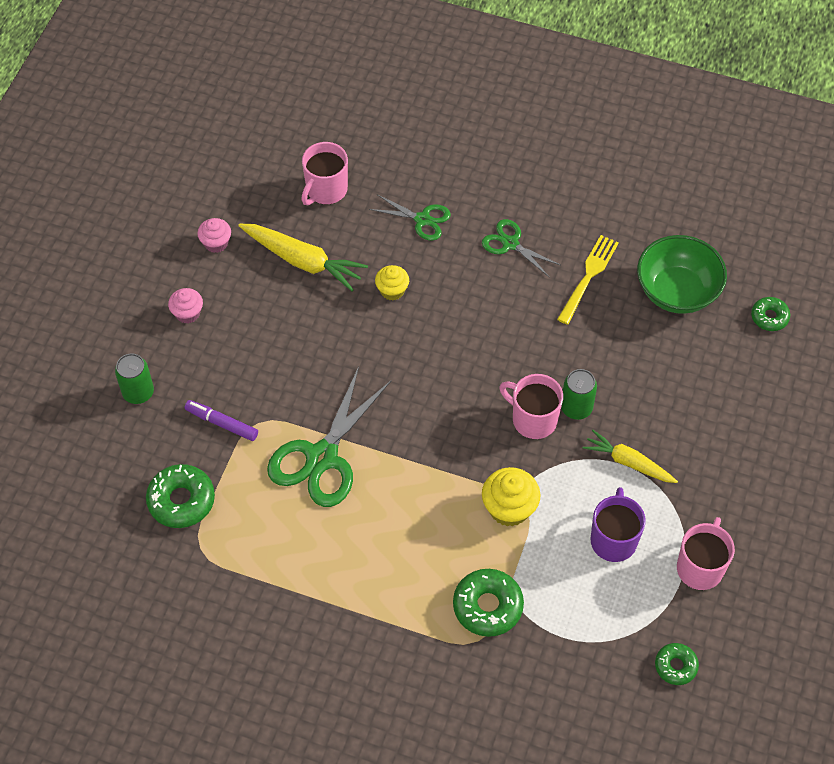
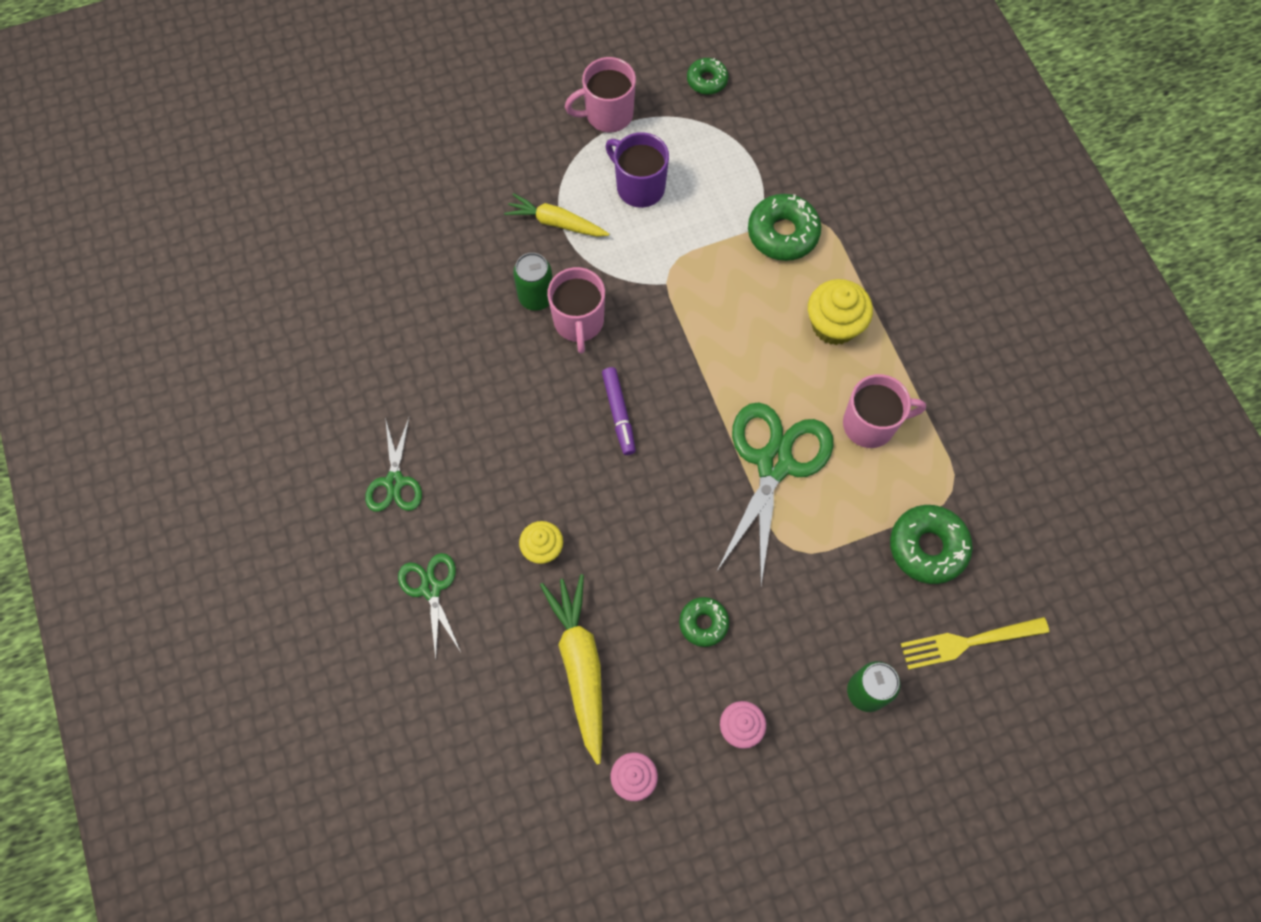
camera: 130 degrees left, 10 degrees up
(222, 423) = (823, 581): purple marker -> purple marker (618, 414)
(322, 457) = (774, 463): green scissors -> green scissors turned 60 degrees counterclockwise
(326, 190) = (470, 721): pink mug -> pink mug (870, 424)
(509, 508) = (682, 279): yellow cupcake -> yellow cupcake (834, 325)
(588, 276) = (379, 385): yellow fork -> yellow fork (968, 642)
(613, 539) = (639, 187): purple mug -> purple mug turned 75 degrees clockwise
(628, 462) = (556, 222): yellow carrot -> yellow carrot turned 120 degrees clockwise
(677, 291) = (336, 300): green bowl -> none
(769, 317) = (306, 211): green donut -> green donut (703, 623)

